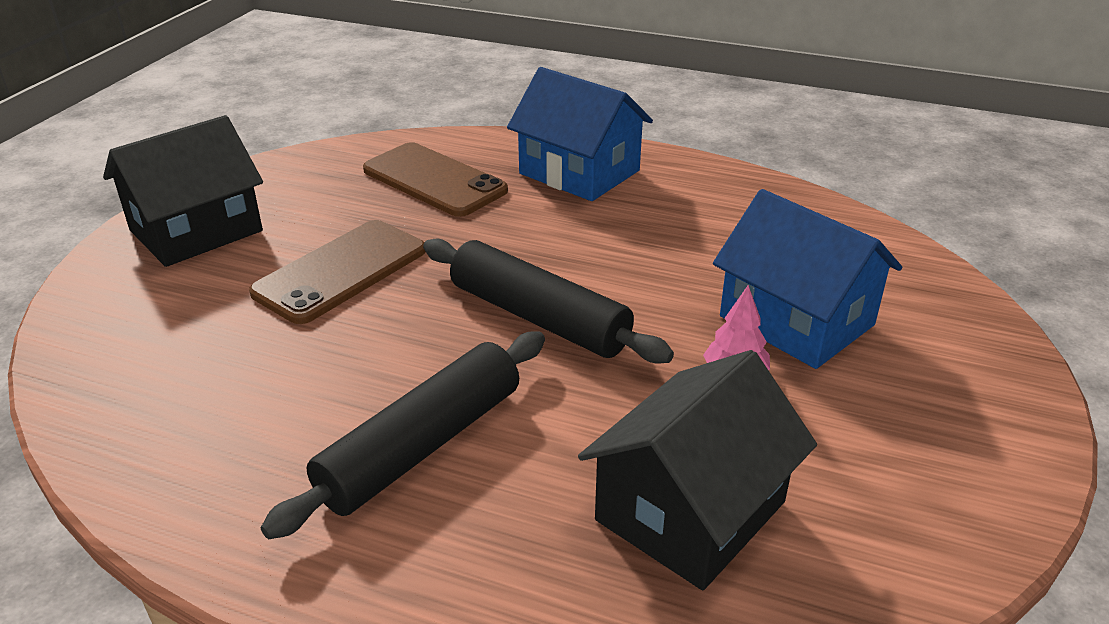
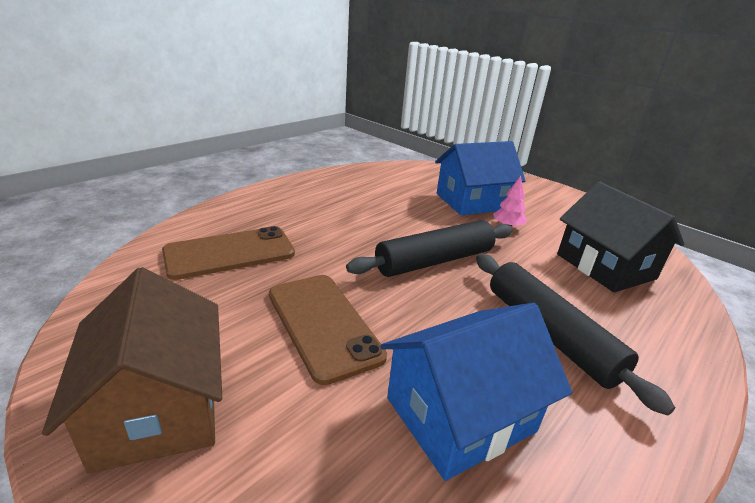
camera: 70 degrees left, 5 degrees down
(196, 231) = (158, 407): black house -> brown house
(579, 172) = (283, 205): blue house -> blue house (460, 414)

